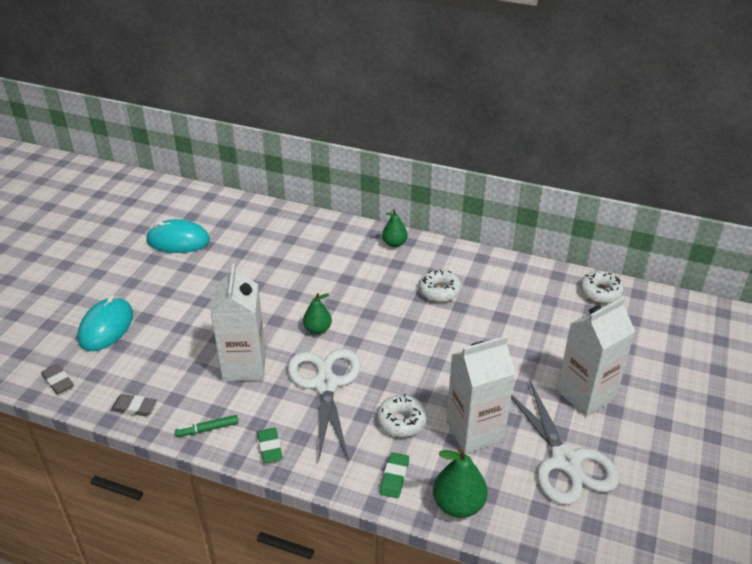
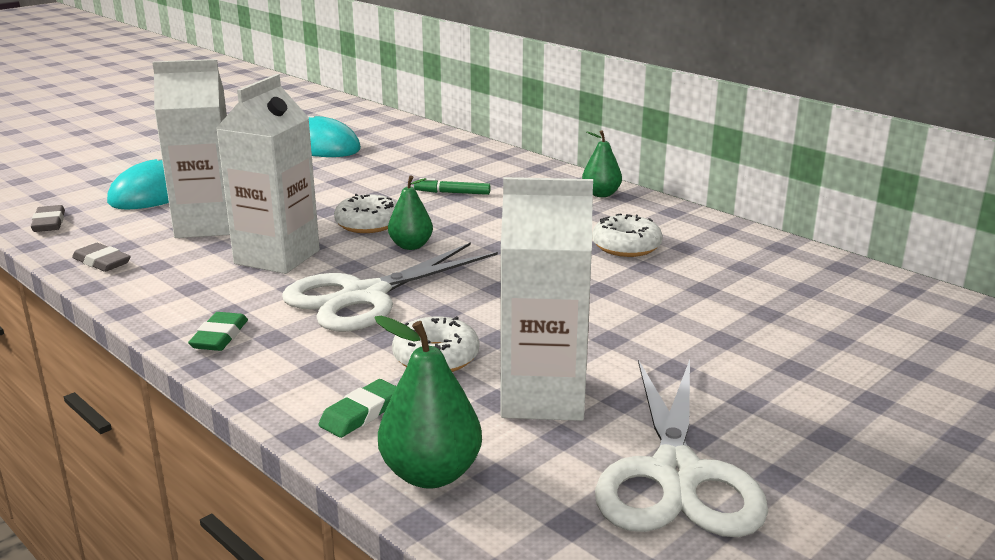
camera: 25 degrees right, 15 degrees down
(207, 429) = (162, 300): green marker -> green marker (452, 193)
(325, 384) = (364, 296): white scissors -> white scissors turned 150 degrees counterclockwise
(586, 395) = (785, 404): white carton -> white carton (207, 225)
(600, 292) = (906, 298): white donut -> white donut (368, 224)

